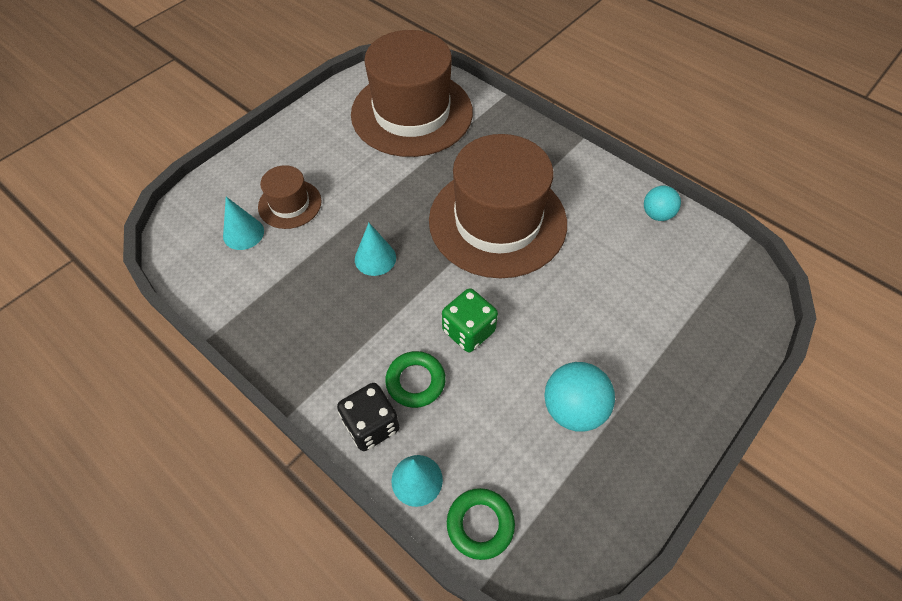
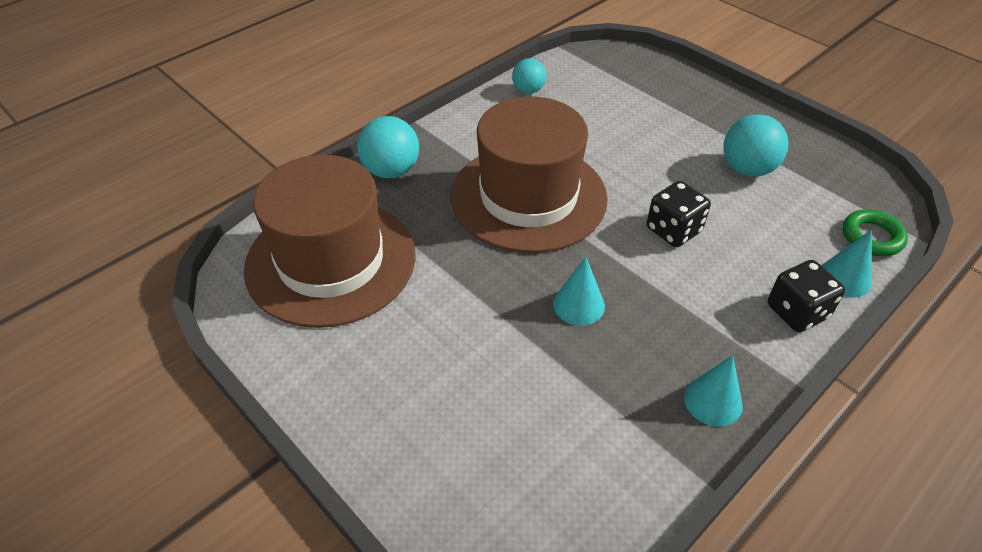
camera: 85 degrees left, 10 degrees down
(243, 233) = (531, 457): turquoise cone -> turquoise cone (713, 401)
(290, 204) = (480, 400): brown hat -> none
(415, 381) = (739, 274): green ring -> none
(468, 331) = (673, 230): green dice -> black dice
(514, 131) = (391, 171): none -> turquoise ball

